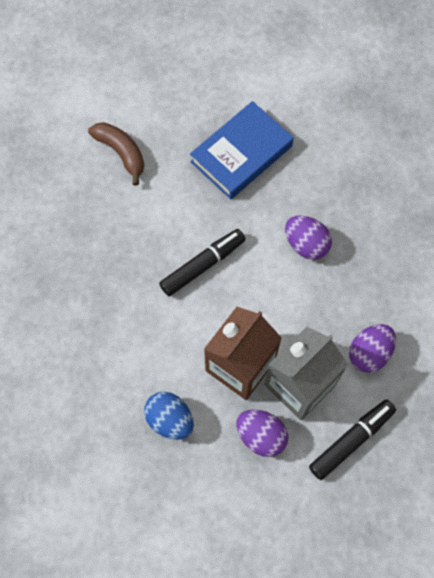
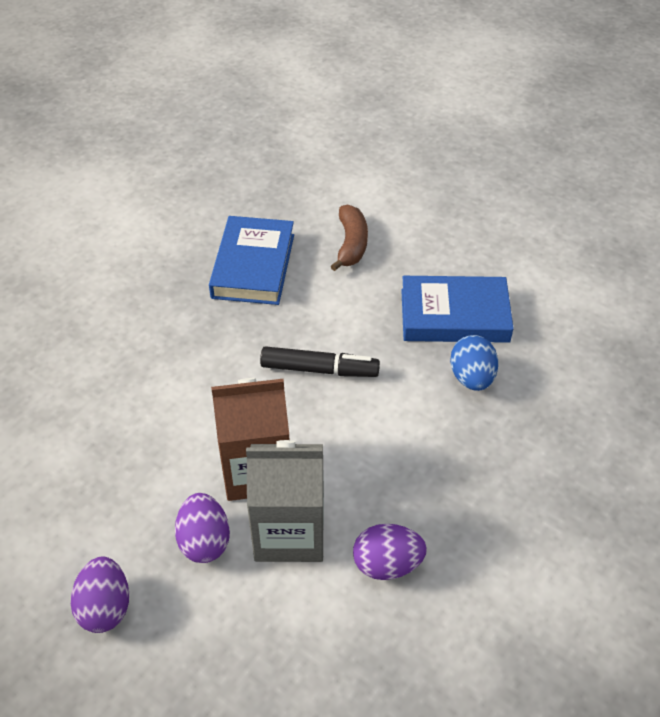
camera: 45 degrees right, 20 degrees down
(76, 226) = (253, 266): none -> blue book
(170, 420) = (148, 459): blue egg -> blue egg (471, 378)
(306, 244) = (432, 426): purple egg -> purple egg (105, 607)
(351, 440) = (279, 623): black marker -> none

